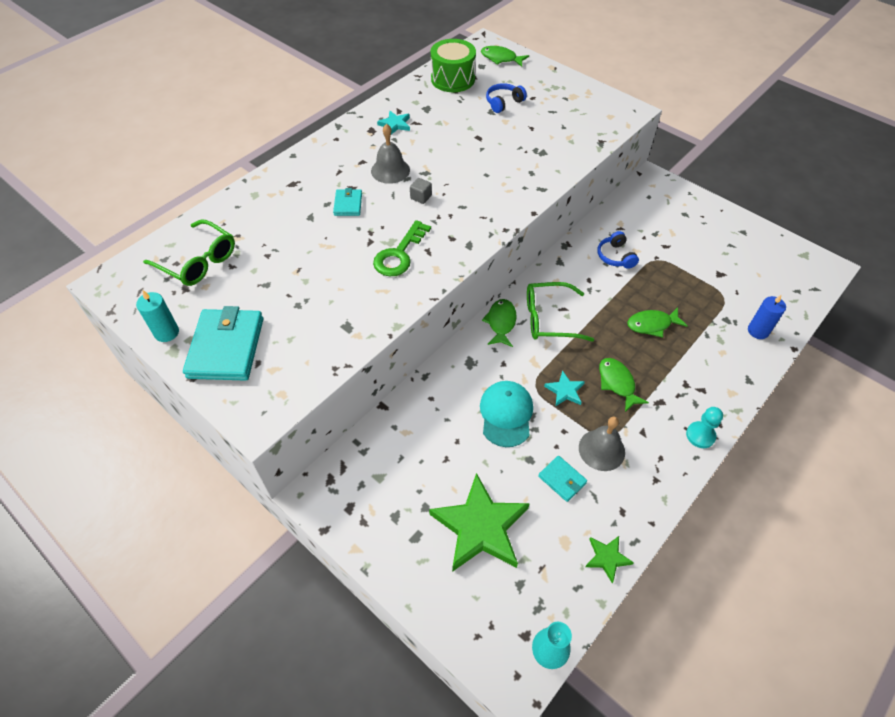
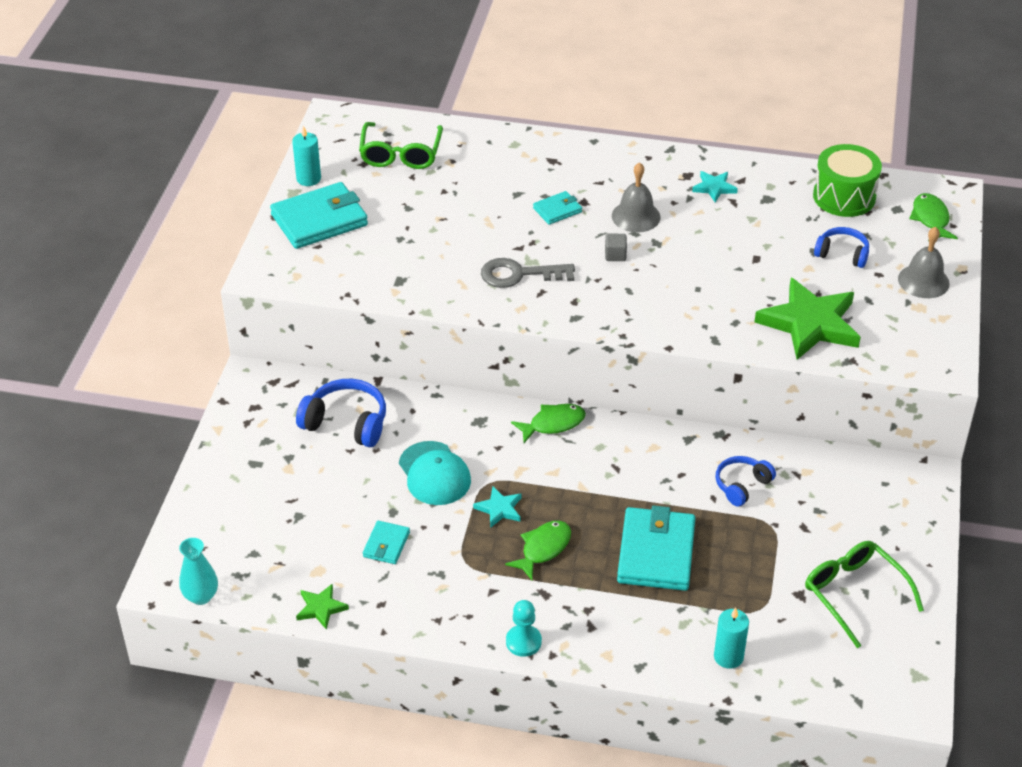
camera: 60 degrees right, 10 degrees down
(399, 254) = (519, 274): green key -> grey key
(414, 448) = (346, 423): none -> blue headphones
(480, 527) = (293, 503): green star -> green star (810, 324)
(506, 414) = (434, 474): turquoise cap -> turquoise cap turned 90 degrees clockwise
(550, 319) = (591, 461): green glasses -> green glasses (855, 594)
(601, 450) = (444, 564): grey bell -> grey bell (923, 281)
(652, 324) = (656, 553): green fish -> turquoise wallet
(758, 331) = (728, 657): blue candle -> turquoise candle

